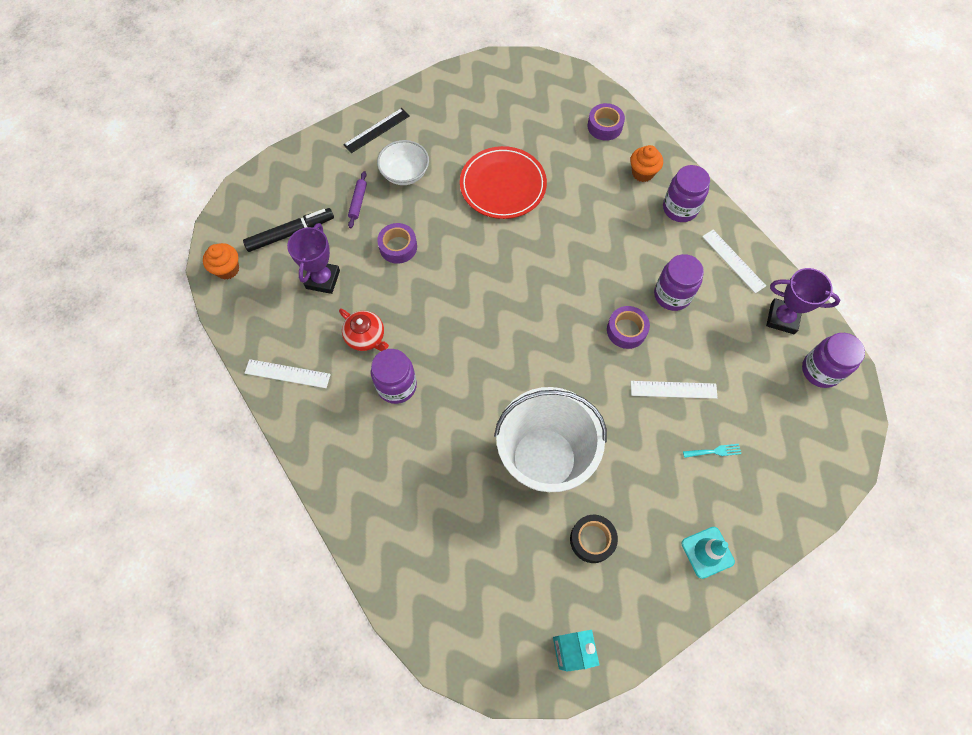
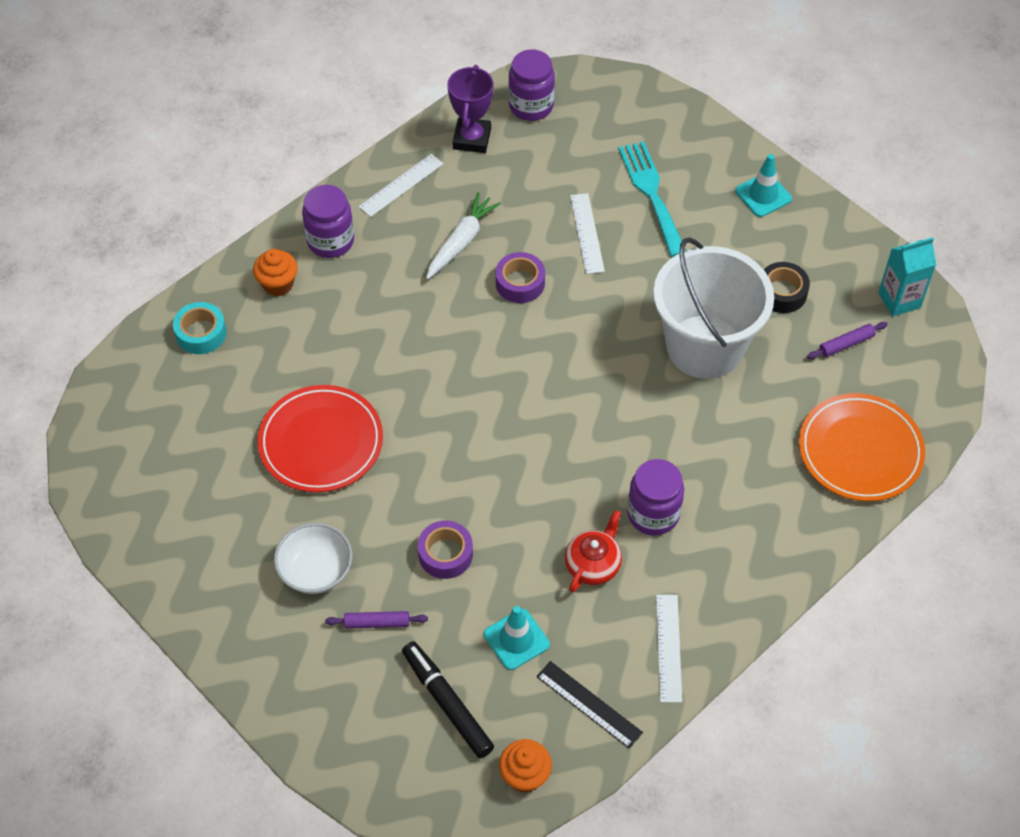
camera: 100 degrees left, 10 degrees down
(323, 279) = (516, 639): purple trophy -> turquoise traffic cone
(376, 130) = (237, 627): black ruler -> black ruler (589, 704)
(417, 563) = (860, 451): none -> orange plate
(528, 583) = (846, 344): none -> purple rolling pin
(604, 126) = (201, 333): purple tape -> turquoise tape
(672, 295) = (461, 241): purple jar -> white carrot
(714, 451) = (651, 193): turquoise fork -> turquoise fork, size x2.30

